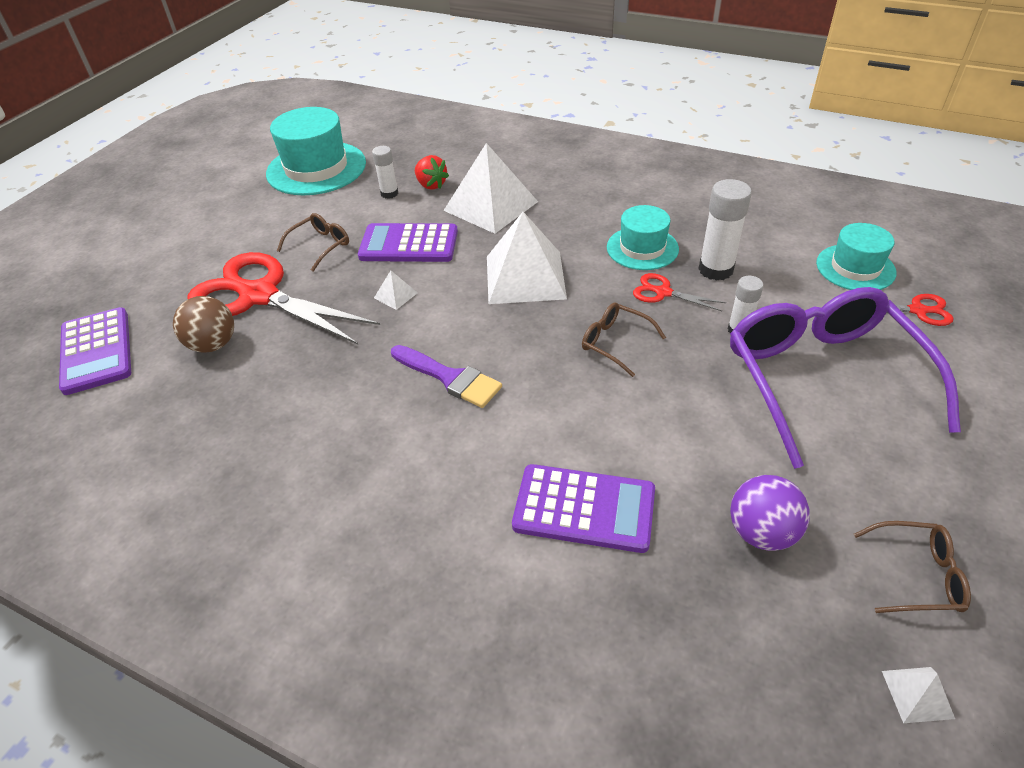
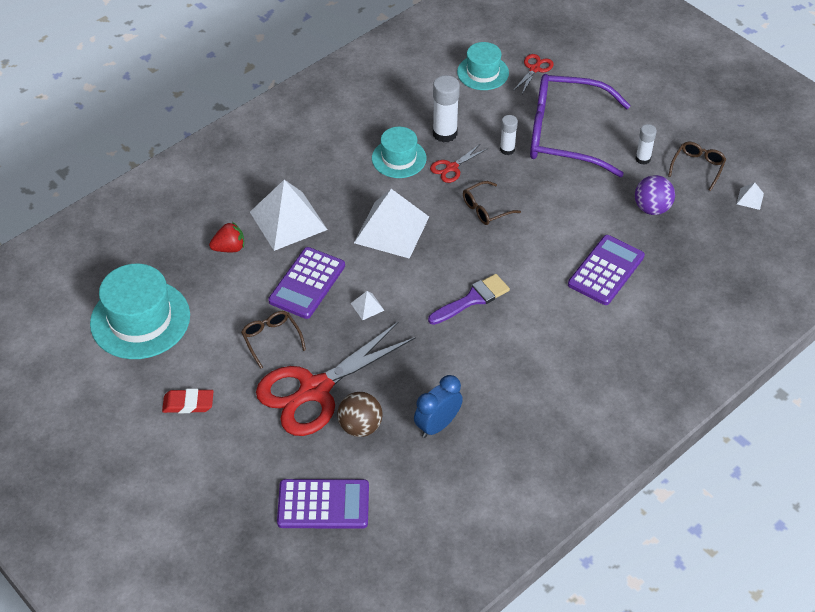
camera: 70 degrees left, 5 degrees up
(221, 224) = (188, 404): none -> red eraser
(227, 409) = (437, 425): none -> blue clock
(389, 193) = (223, 278): white glue stick -> white glue stick (643, 159)

